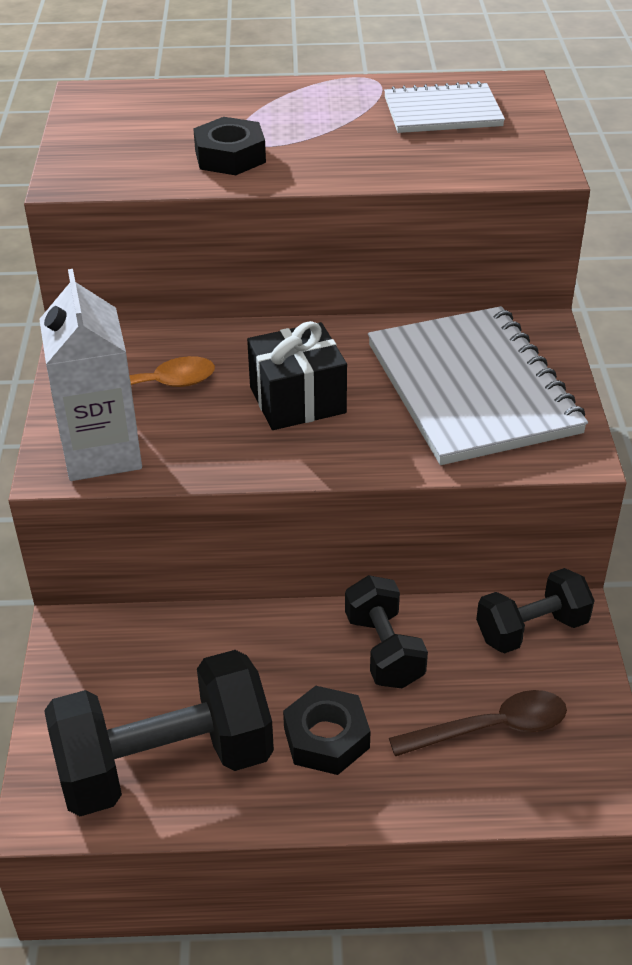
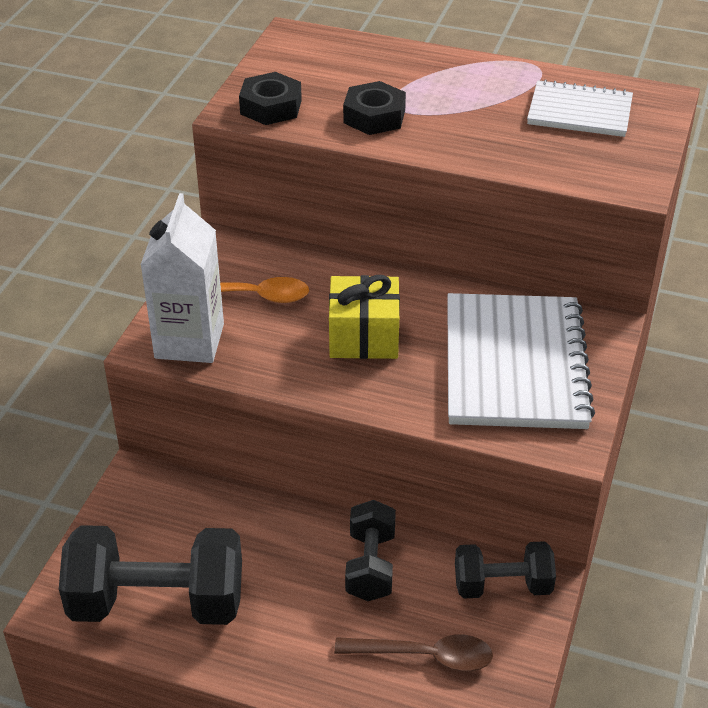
camera: 20 degrees right, 0 degrees up
(297, 400) = (364, 337): black gift -> yellow gift
(326, 738) = (289, 622): black nut -> black nut (271, 107)

